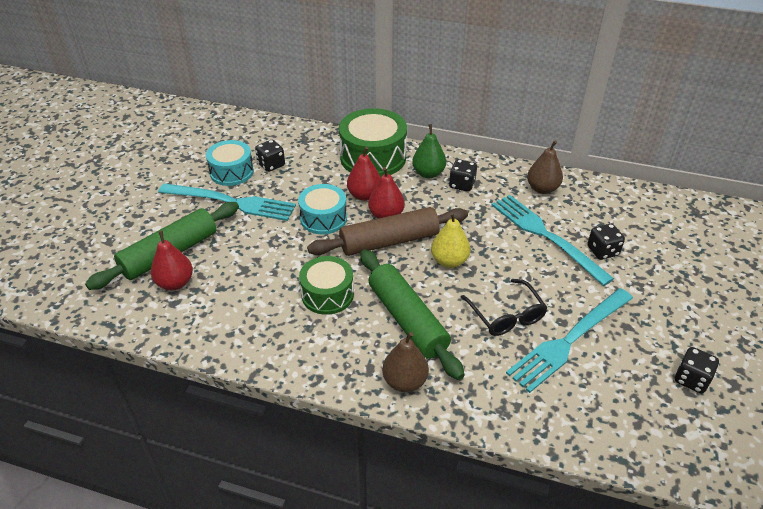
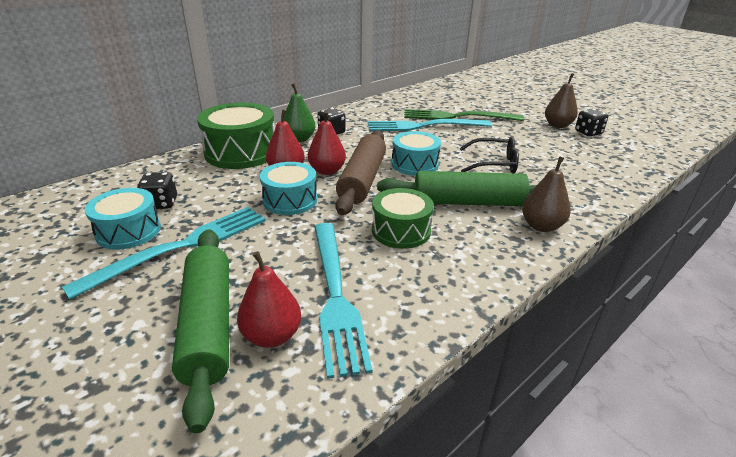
camera: 60 degrees left, 10 degrees down
(449, 261) = (414, 164): yellow pear -> turquoise drum
(542, 189) = (374, 111): brown pear -> brown pear (557, 125)
(569, 340) = (534, 153): turquoise fork -> turquoise fork (335, 295)
(602, 251) = (457, 117): black dice -> green fork

